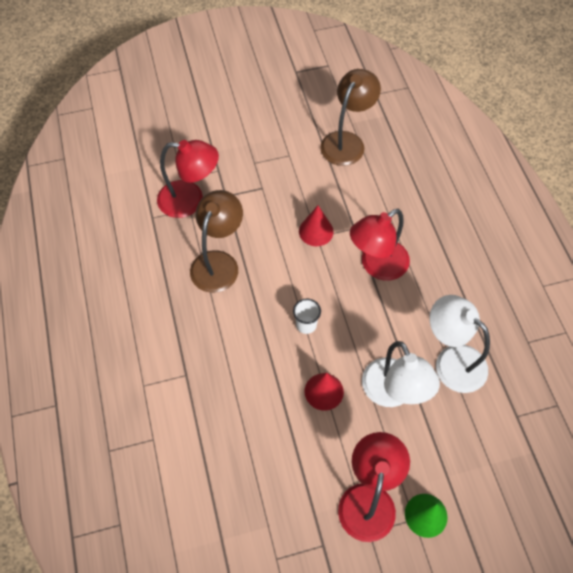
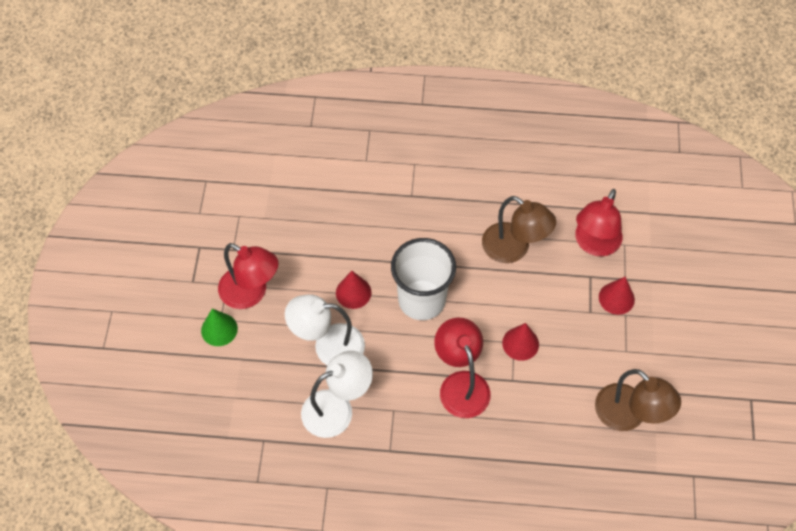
camera: 110 degrees right, 0 degrees up
(240, 172) = (616, 298): none -> red cone
(306, 325) = (422, 300): white cup -> white cup, size x2.37

